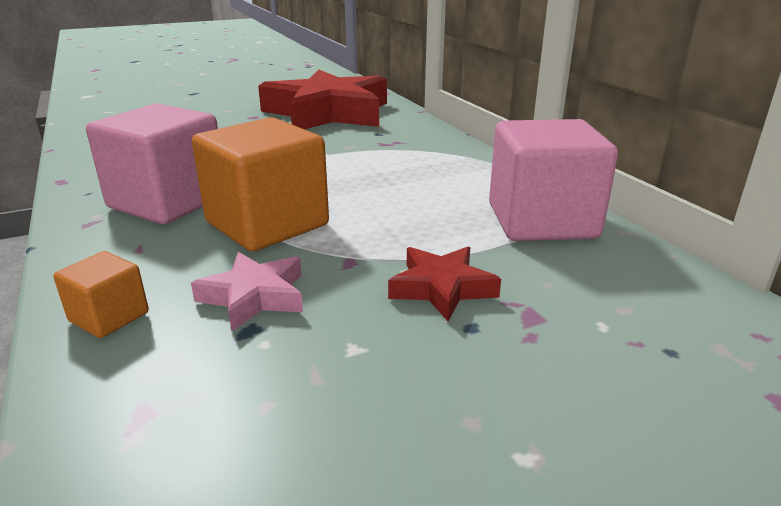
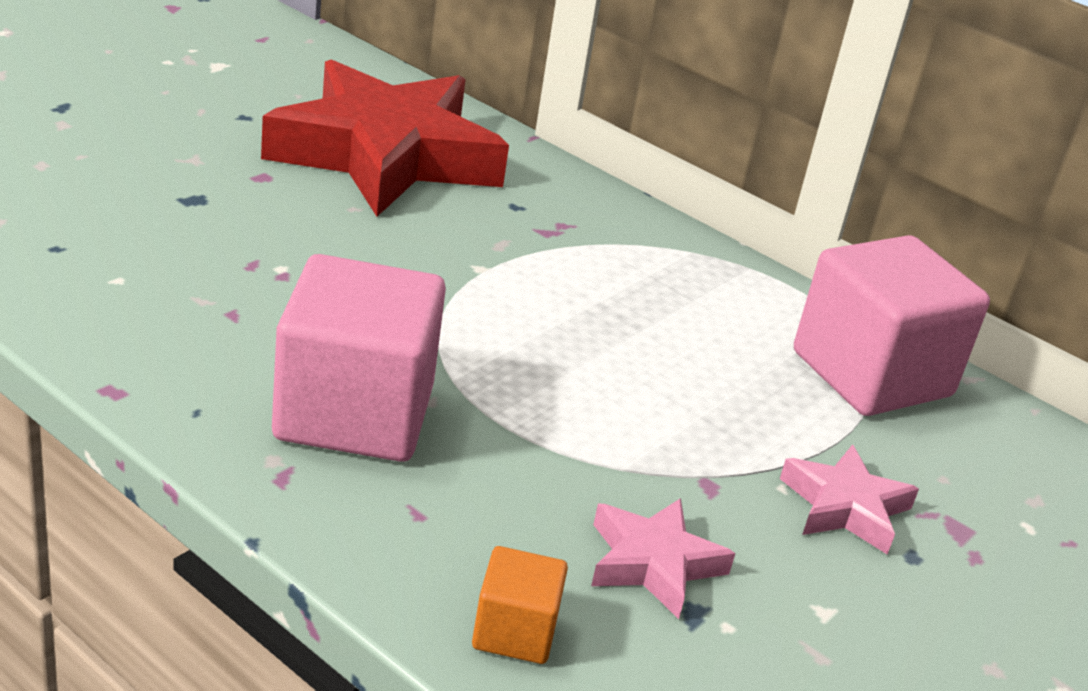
camera: 30 degrees left, 5 degrees up
(267, 224) = (545, 435): orange cube -> none
(442, 288) = (845, 507): red star -> pink star

